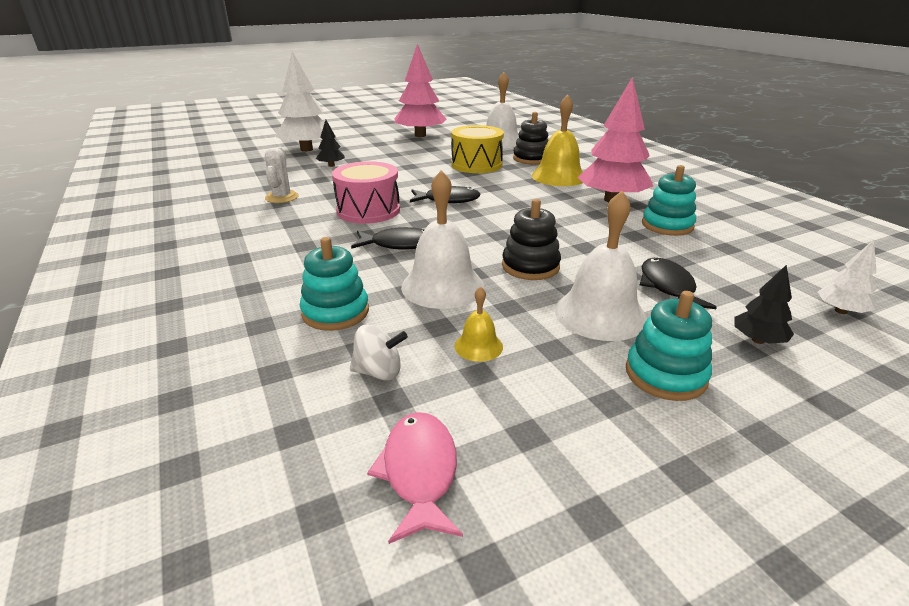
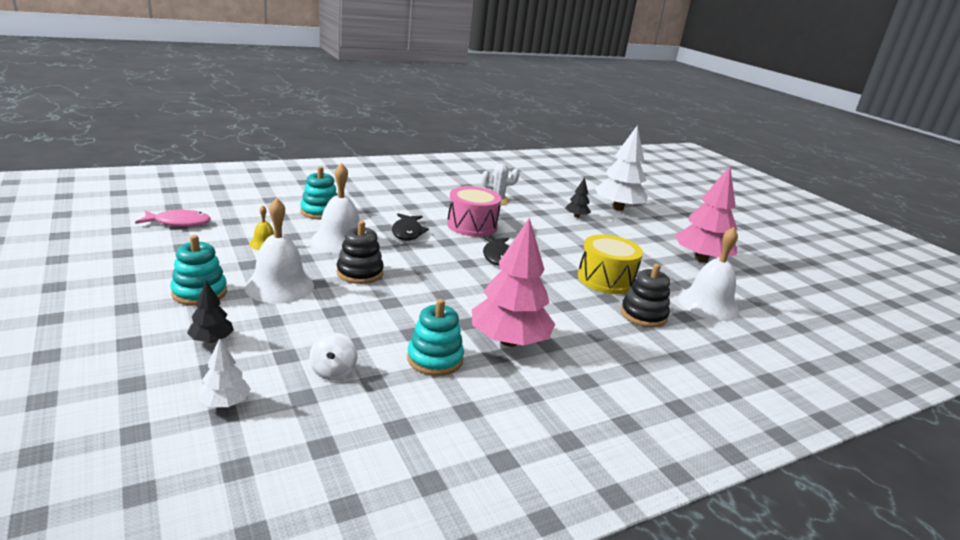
camera: 85 degrees right, 5 degrees down
(379, 372) = (256, 219): white spinning top -> white spinning top (333, 371)
(558, 176) = (581, 322): yellow bell -> none
(668, 287) = (306, 323): black fish -> none

